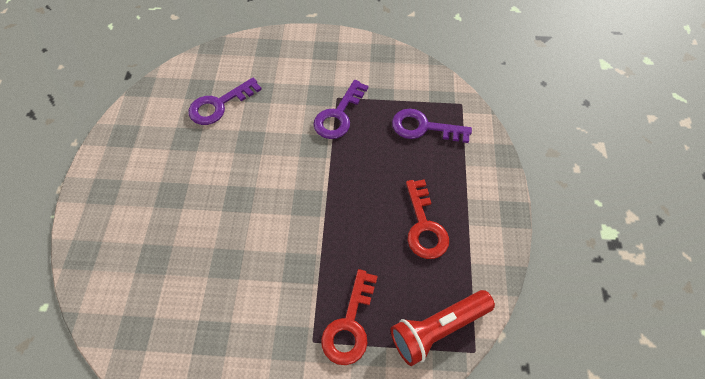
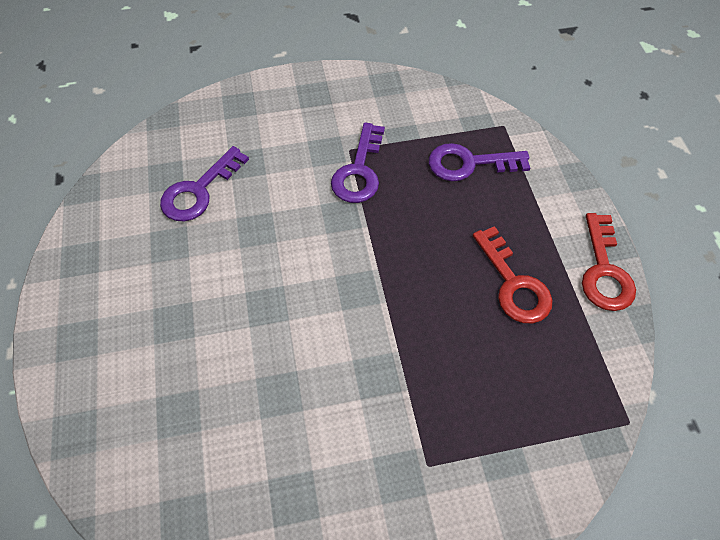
camera: 15 degrees left, 0 degrees up
(349, 325) = (467, 431): red key -> red key (604, 271)
(438, 329) = (576, 407): red flashlight -> none

